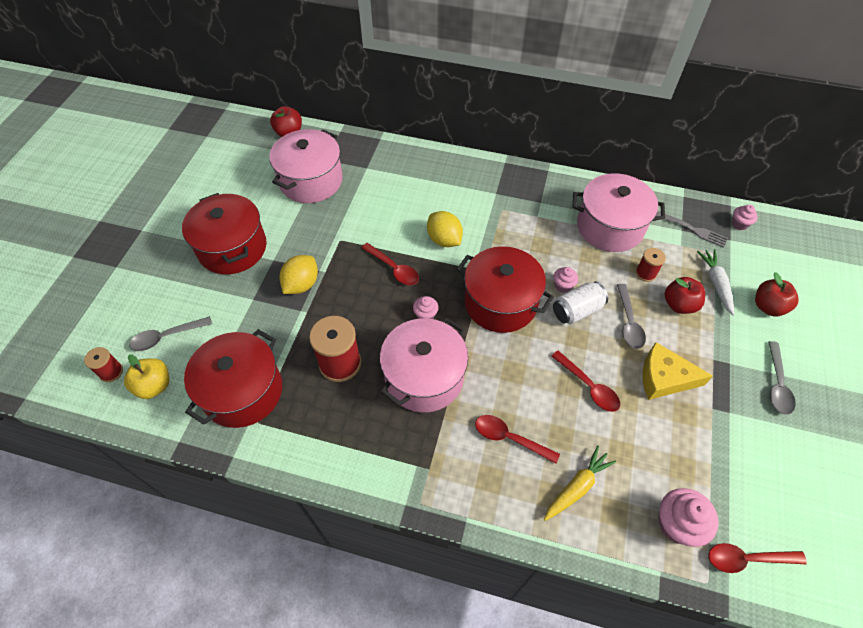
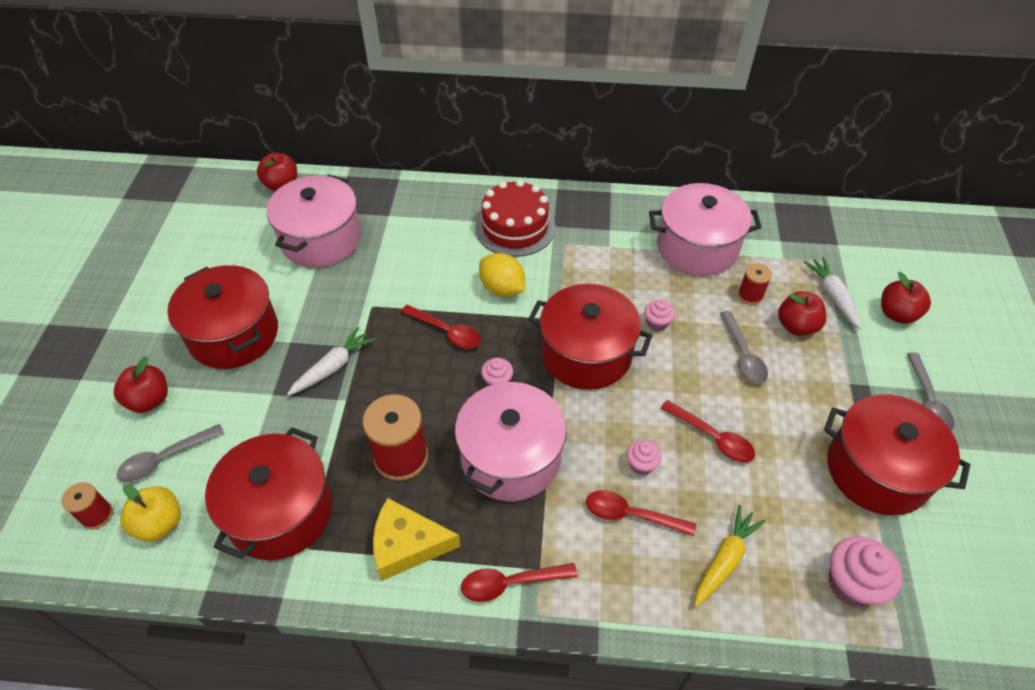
camera: 10 degrees left, 5 degrees down
(162, 290) = (149, 400): none -> red apple
(301, 284) = (333, 367): yellow lemon -> white carrot
(464, 190) = (515, 227): none -> red cake
(577, 310) = (679, 350): white can -> none
(664, 378) = (798, 413): yellow cheese -> yellow cheese (407, 545)
(694, 230) = (794, 238): grey fork -> none
(720, 435) = (877, 470): none -> red pot
(739, 224) = (843, 225): pink cupcake -> pink cupcake (641, 465)
(747, 559) = (941, 610): red spoon -> red spoon (511, 583)

